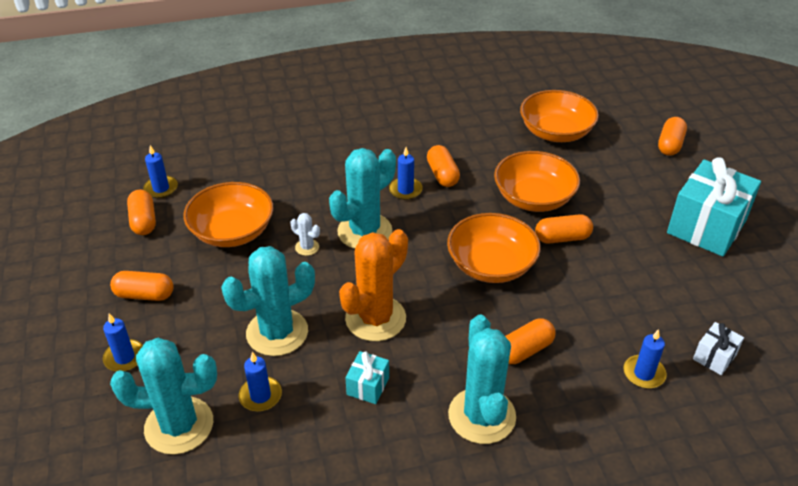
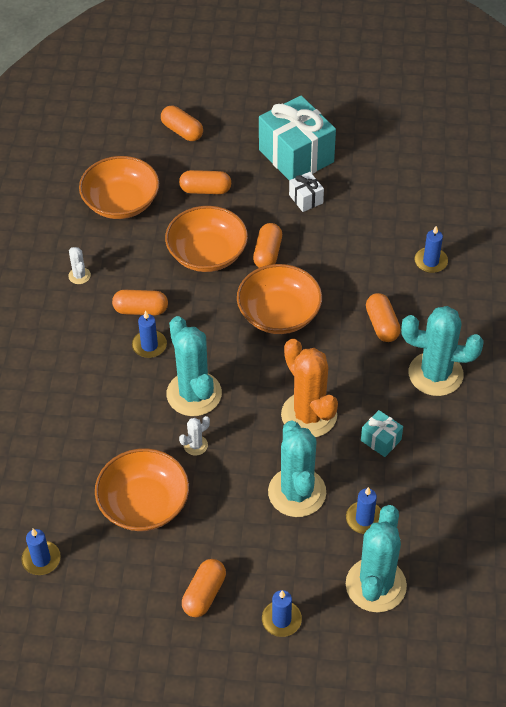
camera: 70 degrees left, 10 degrees up
(143, 221) = (90, 582): orange capsule -> orange capsule (205, 190)
(458, 131) = (79, 276): none -> white cactus
(714, 357) = (430, 214): white gift -> white gift (306, 199)

